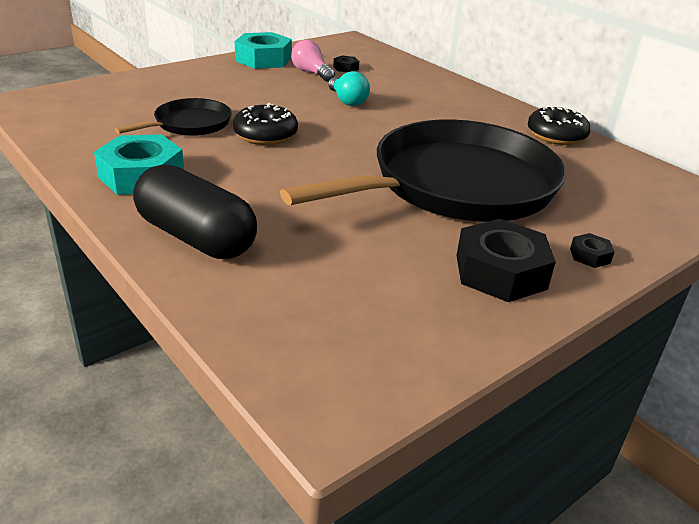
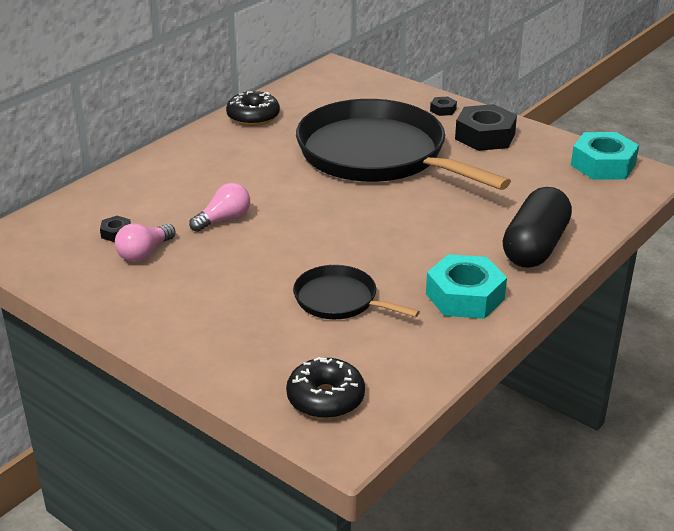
camera: 100 degrees left, 0 degrees up
(263, 59) = (106, 295): turquoise nut -> turquoise nut (603, 165)
(265, 135) = (338, 251): black donut -> black donut (325, 398)
(347, 101) = (224, 219): turquoise light bulb -> pink light bulb

